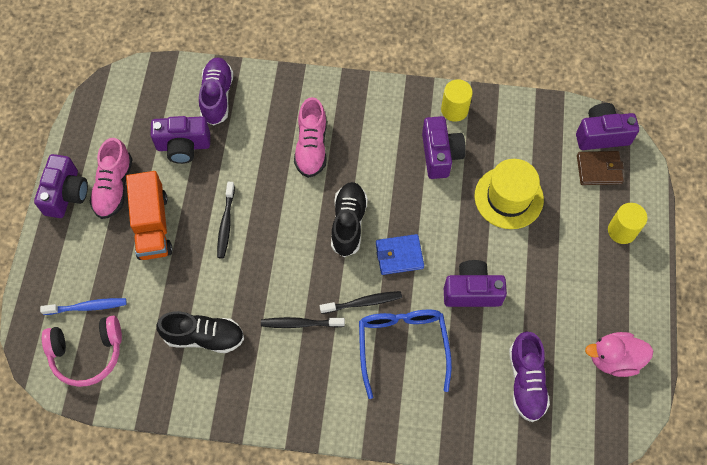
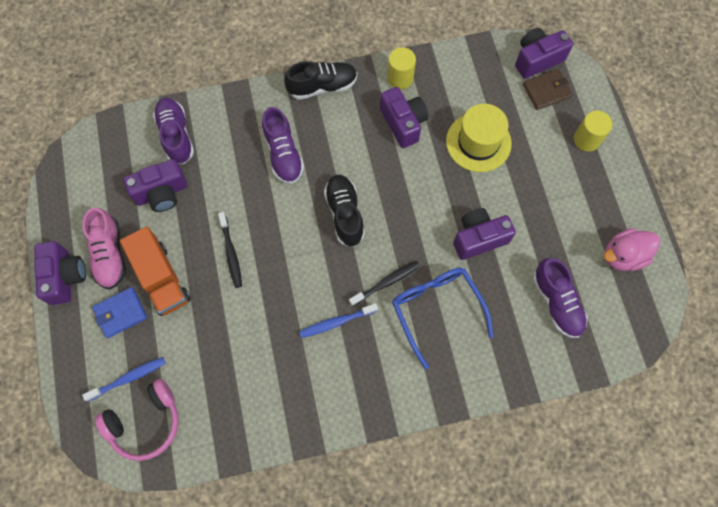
camera: 20 degrees left, 5 degrees up
(204, 337) = (251, 366): black shoe -> black shoe (322, 86)
(300, 323) = (337, 322): black toothbrush -> blue toothbrush
(311, 147) = (283, 154): pink shoe -> purple shoe
(399, 255) = (402, 228): blue wallet -> blue wallet (120, 313)

